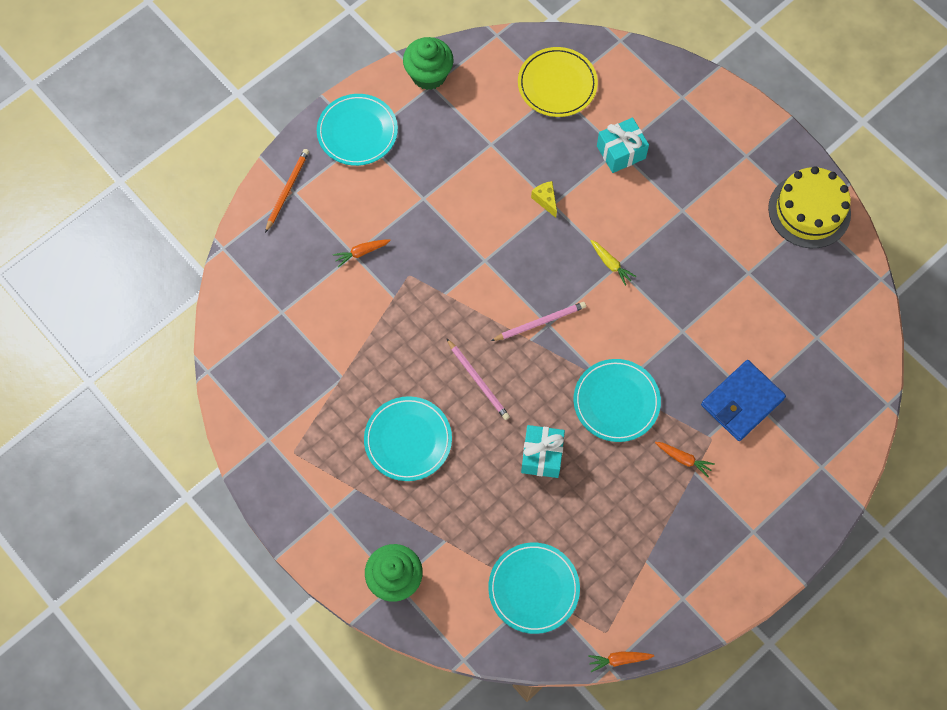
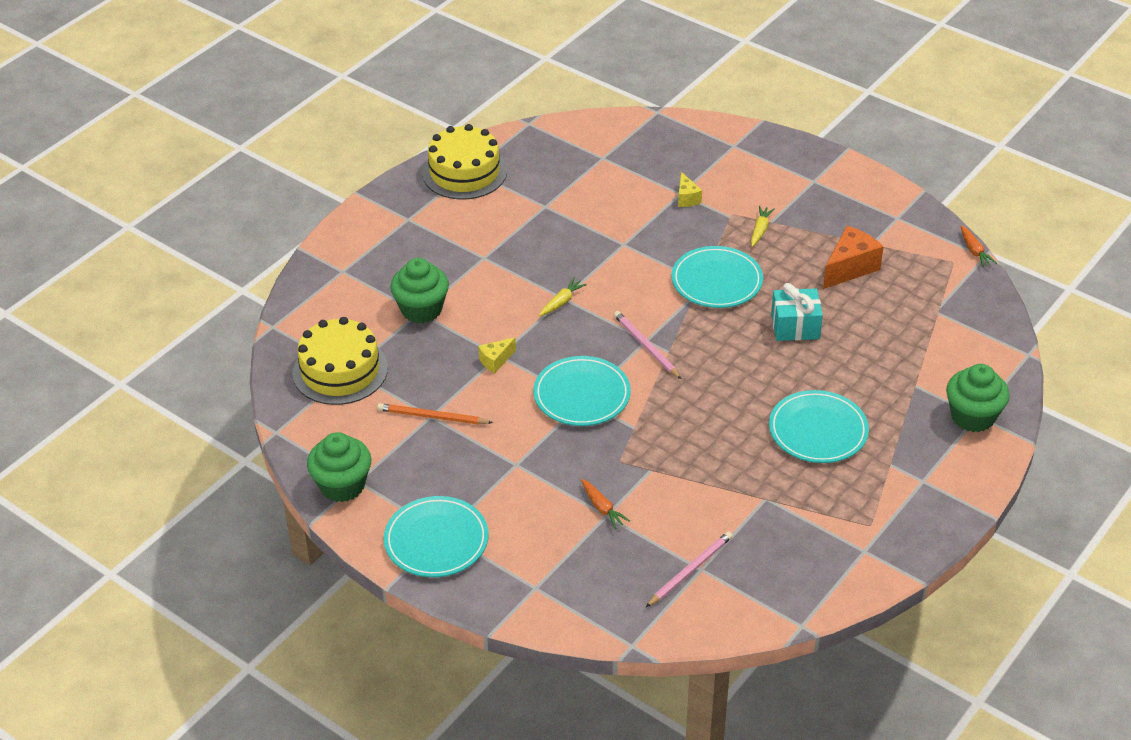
camera: 100 degrees left, 25 degrees down
(287, 190) = (534, 595): orange pencil -> orange pencil (432, 417)
(478, 381) = (729, 385): pink pencil -> pink pencil (690, 570)
(533, 588) = (934, 315): turquoise plate -> turquoise plate (582, 395)
(557, 84) = (340, 370): yellow plate -> yellow cake
(614, 529) = (850, 268): none -> orange cheese
(621, 152) = (421, 309): turquoise gift -> green cupcake
(683, 459) = (760, 230): orange carrot -> yellow carrot
(742, 402) = (686, 198): blue wallet -> yellow cheese

